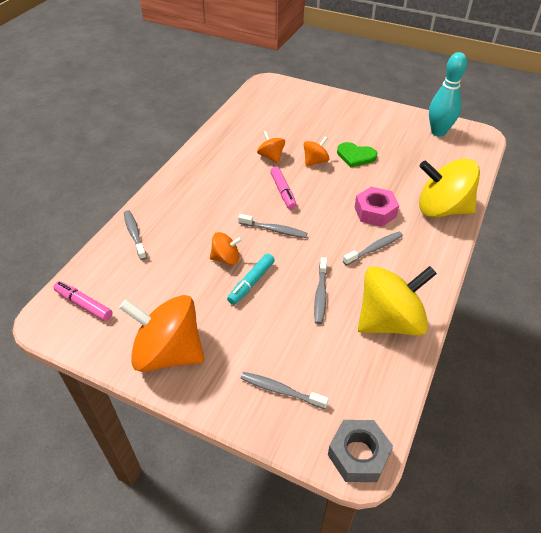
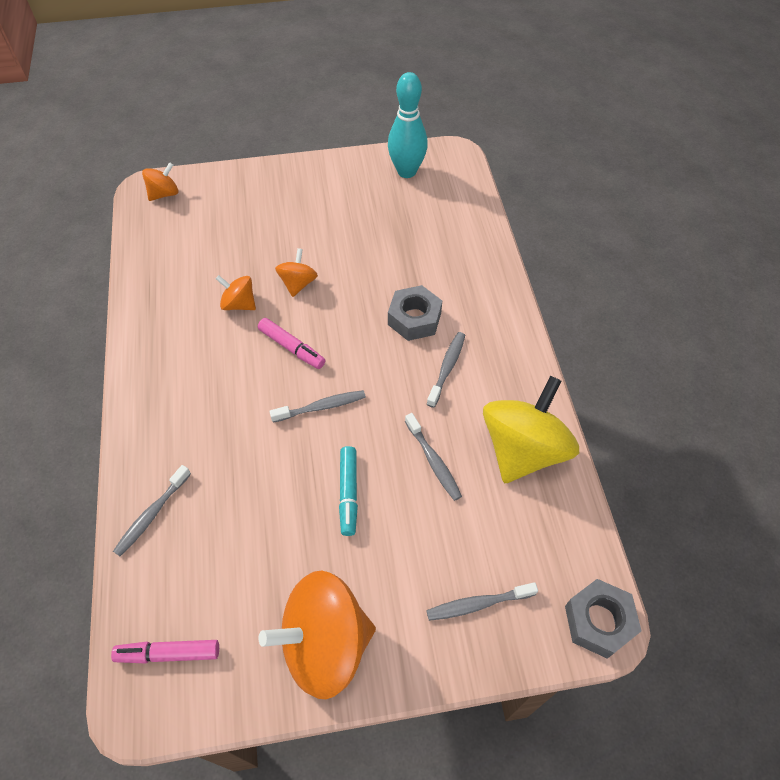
camera: 35 degrees left, 10 degrees up
(134, 234) = (151, 515): grey toothbrush -> grey toothbrush turned 90 degrees counterclockwise
(226, 258) = (294, 479): orange spinning top -> orange spinning top (164, 194)
(355, 156) = (339, 251): green heart -> none
(375, 212) = (414, 319): pink nut -> grey nut
(442, 209) = (479, 277): yellow spinning top -> none

